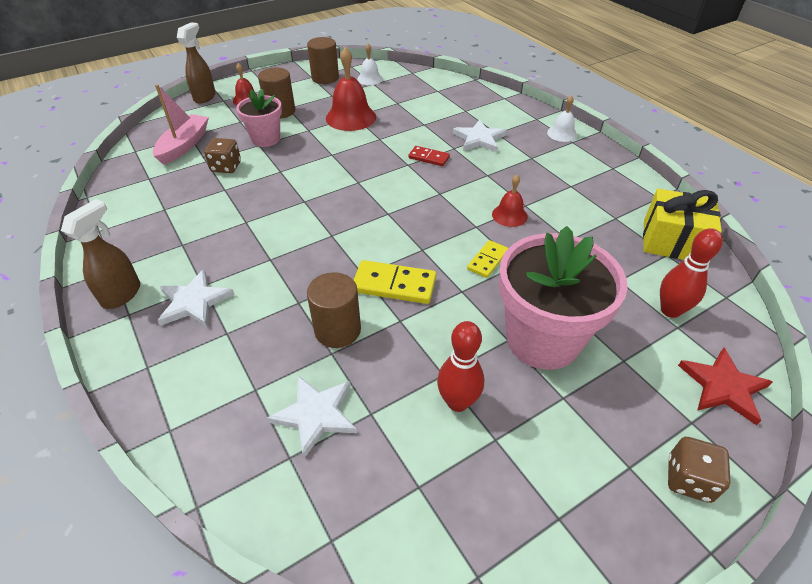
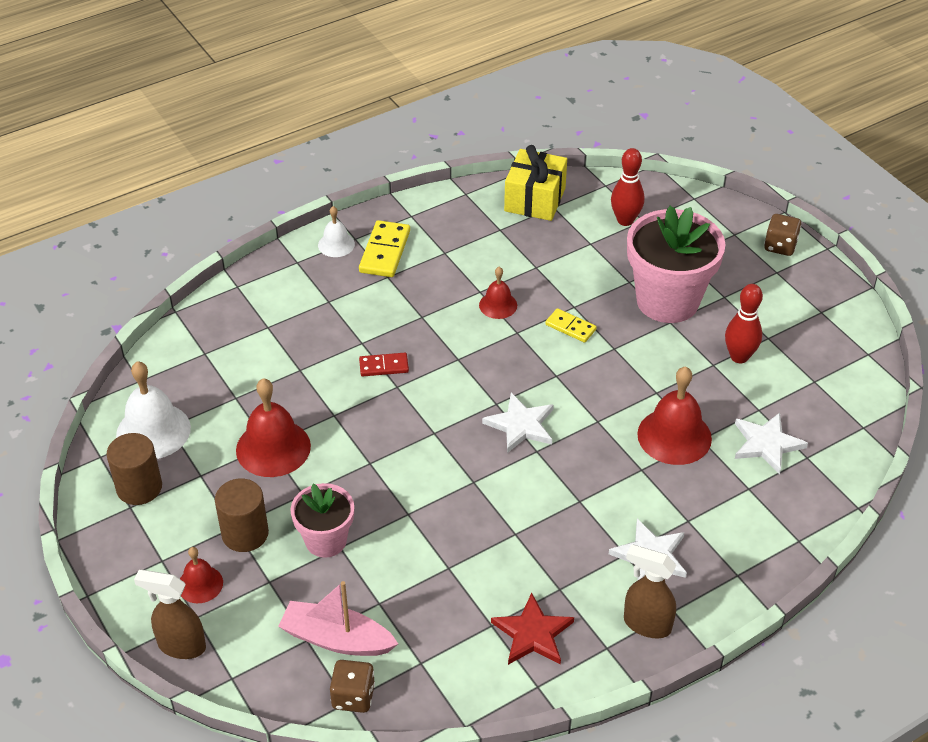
camera: 90 degrees left, 0 degrees up
(226, 167) = (396, 575): brown dice -> brown dice (353, 696)
(337, 330) = (674, 436): brown cylinder -> red bell
(370, 79) = (153, 431): white bell -> white bell, size x1.78
(394, 285) = (610, 396): yellow domino -> yellow domino (384, 251)
(428, 158) = (384, 366): red domino -> red domino turned 60 degrees clockwise
(479, 139) = (342, 318): white star -> white star (521, 425)
(723, 386) = (700, 211): red star -> red star (532, 633)

